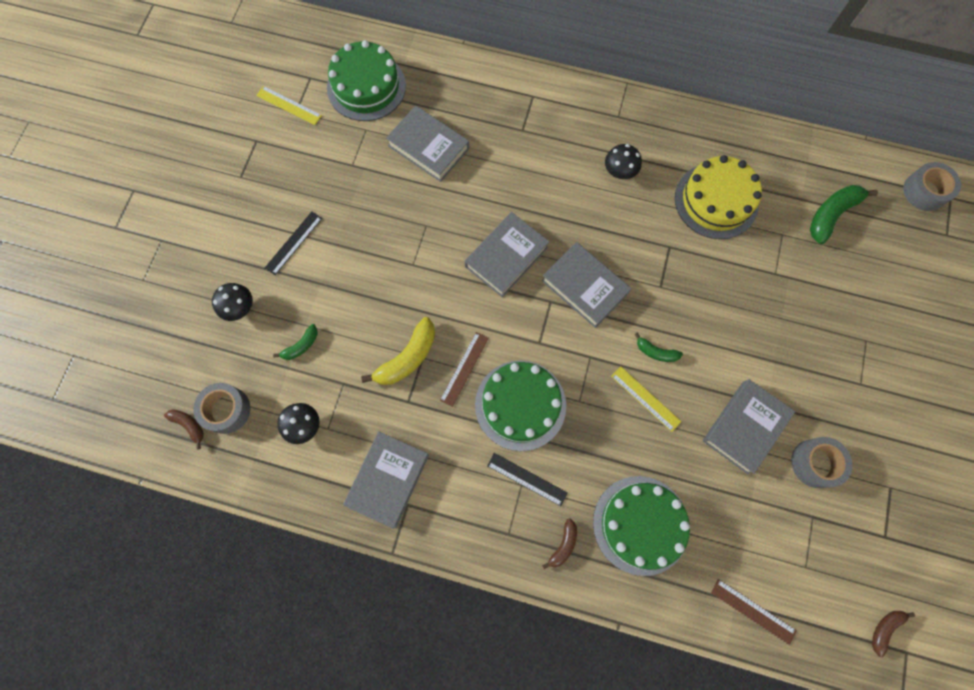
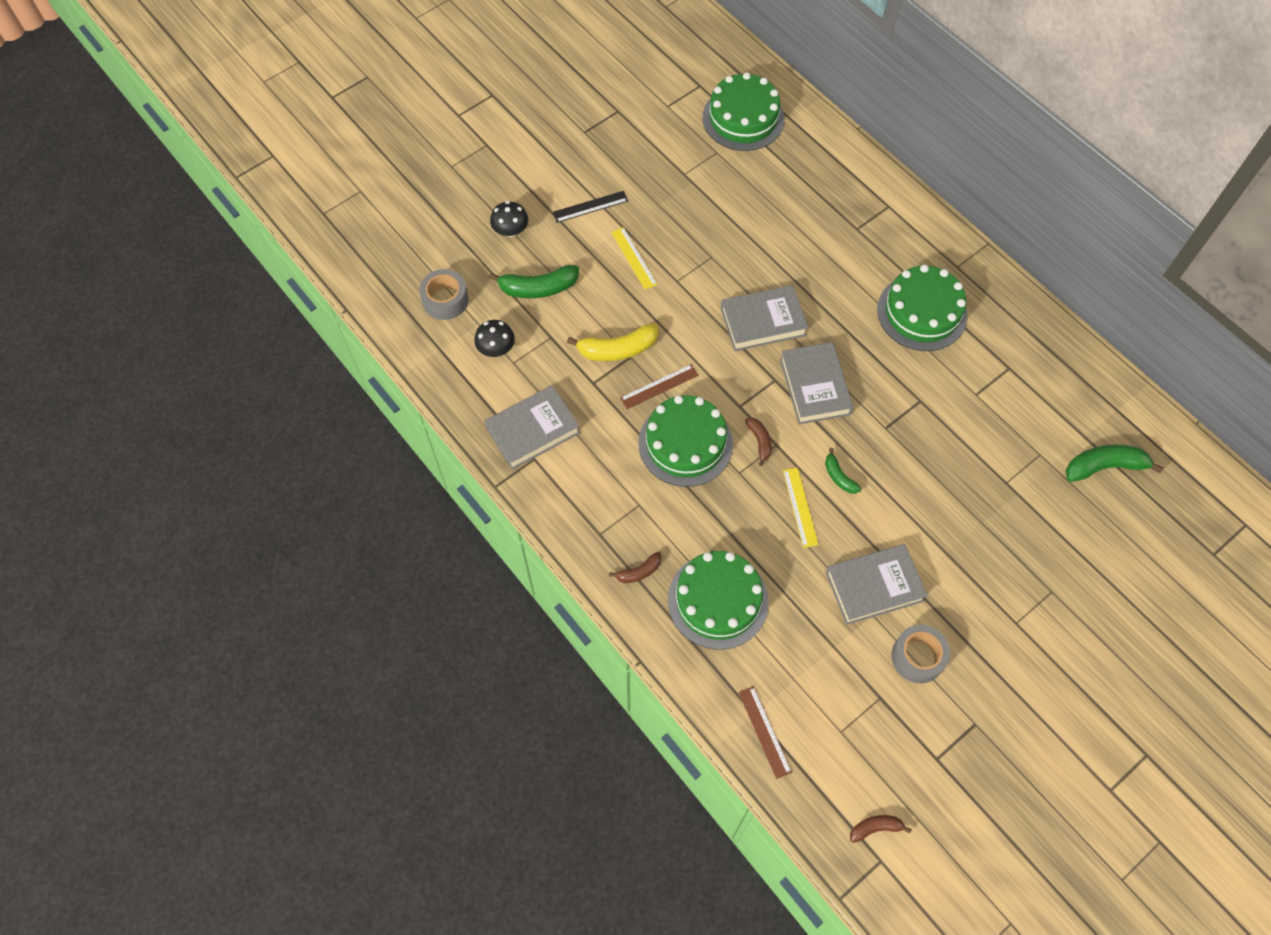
camera: 35 degrees right, 10 degrees down
(189, 425) = (409, 294): brown banana -> brown banana (759, 441)
(289, 105) = (665, 98): yellow ruler -> yellow ruler (633, 258)
(301, 346) = (538, 288): green banana -> green banana, size x1.79
(428, 147) = (761, 196): grey book -> none
(527, 479) = (647, 503): black ruler -> none
(619, 171) = (922, 312): black mushroom -> green cake
(716, 201) = (996, 389): yellow cake -> none
(924, 191) = (1221, 503): grey tape -> none

